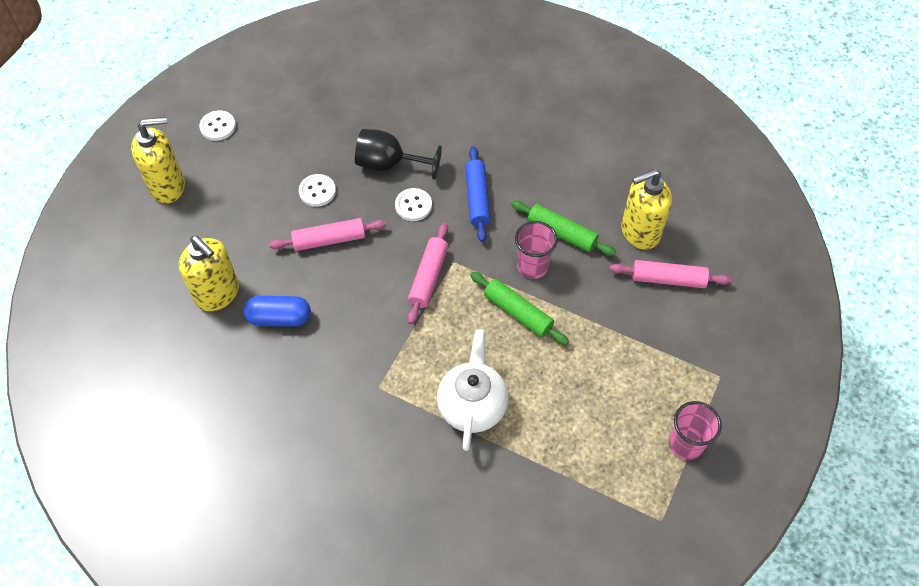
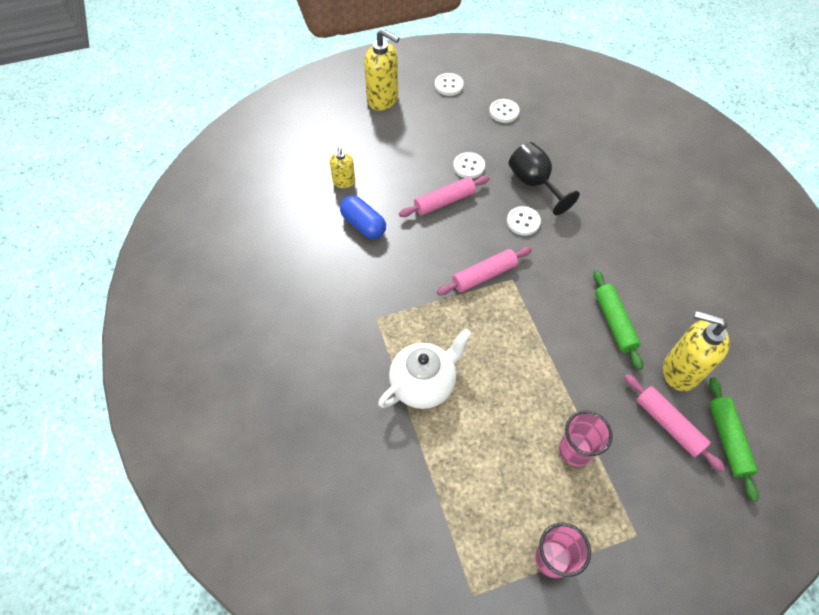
camera: 45 degrees right, 0 degrees up
(218, 294) = (344, 182): yellow soap dispenser -> yellow soap dispenser, size x0.57
(296, 116) = (504, 112): none -> white button
(329, 240) = (444, 201): pink rolling pin -> pink rolling pin turned 60 degrees counterclockwise
(477, 198) = (574, 250): blue rolling pin -> none
(518, 313) = (522, 350): green rolling pin -> green rolling pin (727, 439)
(532, 266) = (567, 327): pink cup -> pink cup (575, 450)

